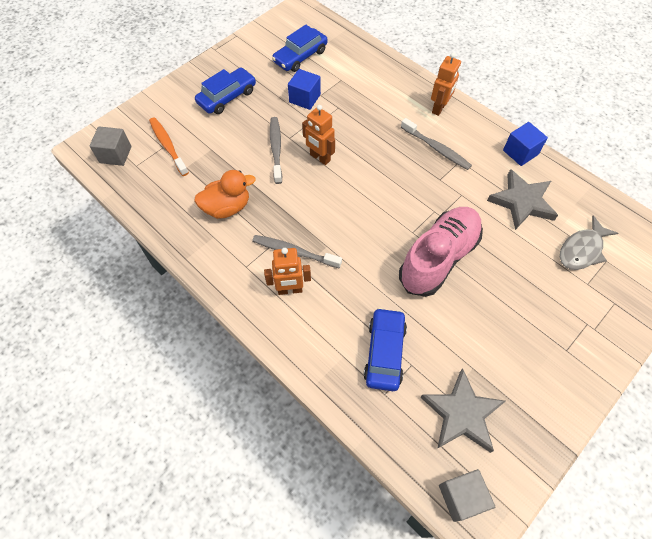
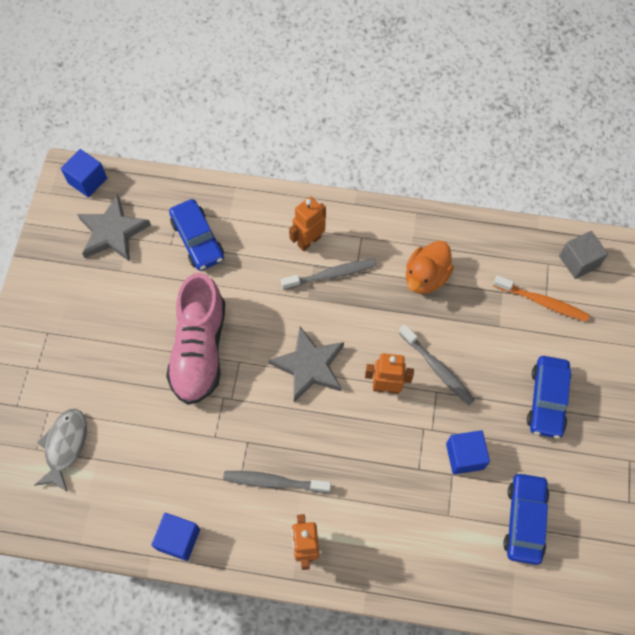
camera: 145 degrees right, 5 degrees up
(461, 497) = (87, 181): grey cube -> blue cube
(522, 202) = (148, 468): grey star -> grey star (309, 366)

